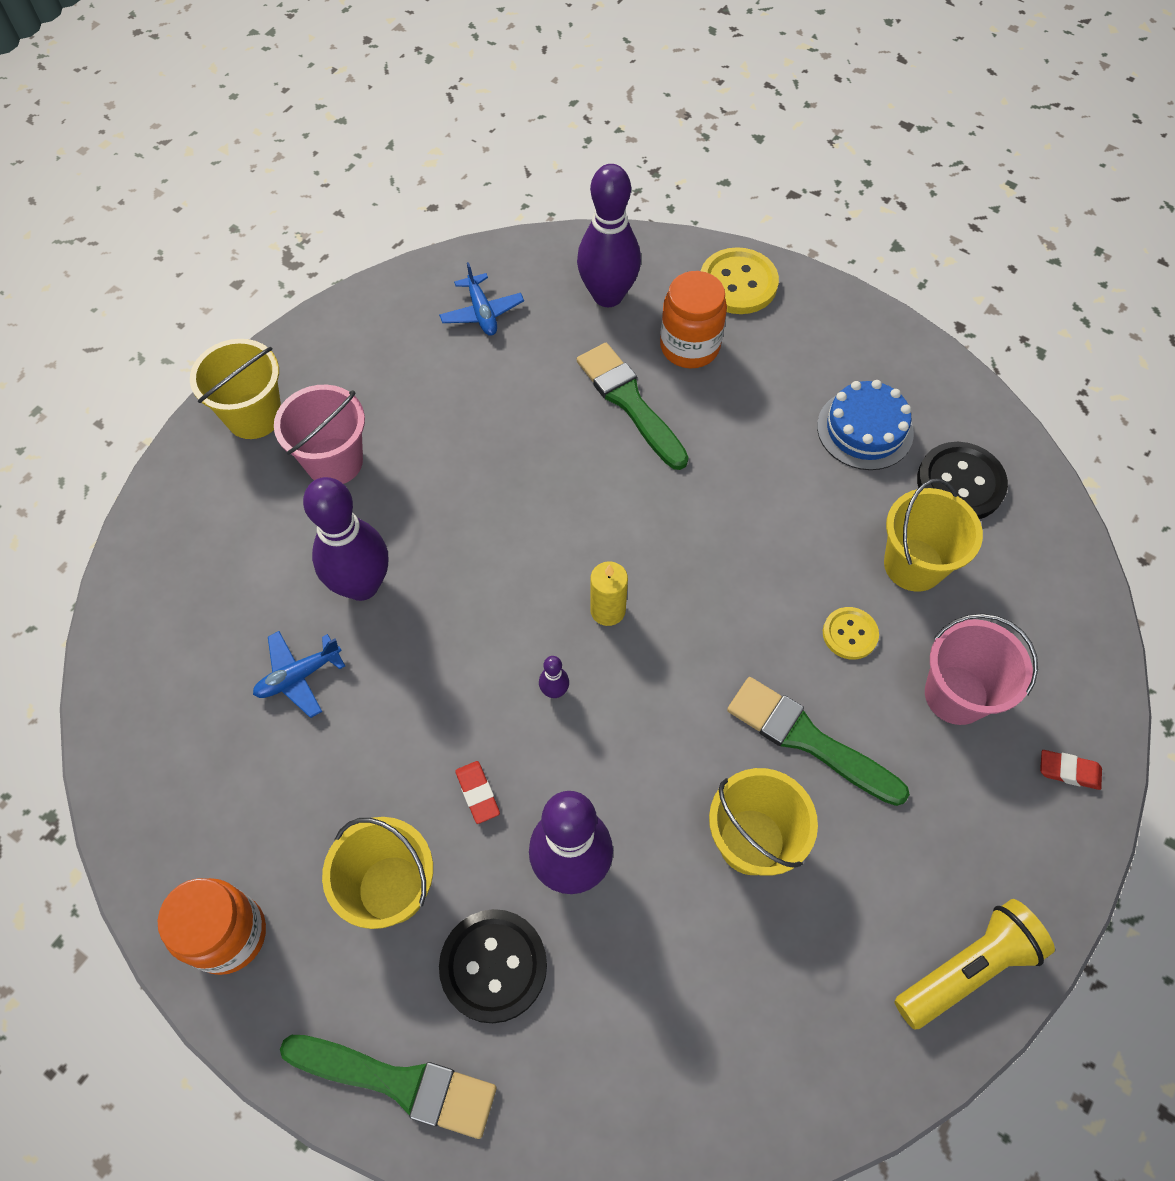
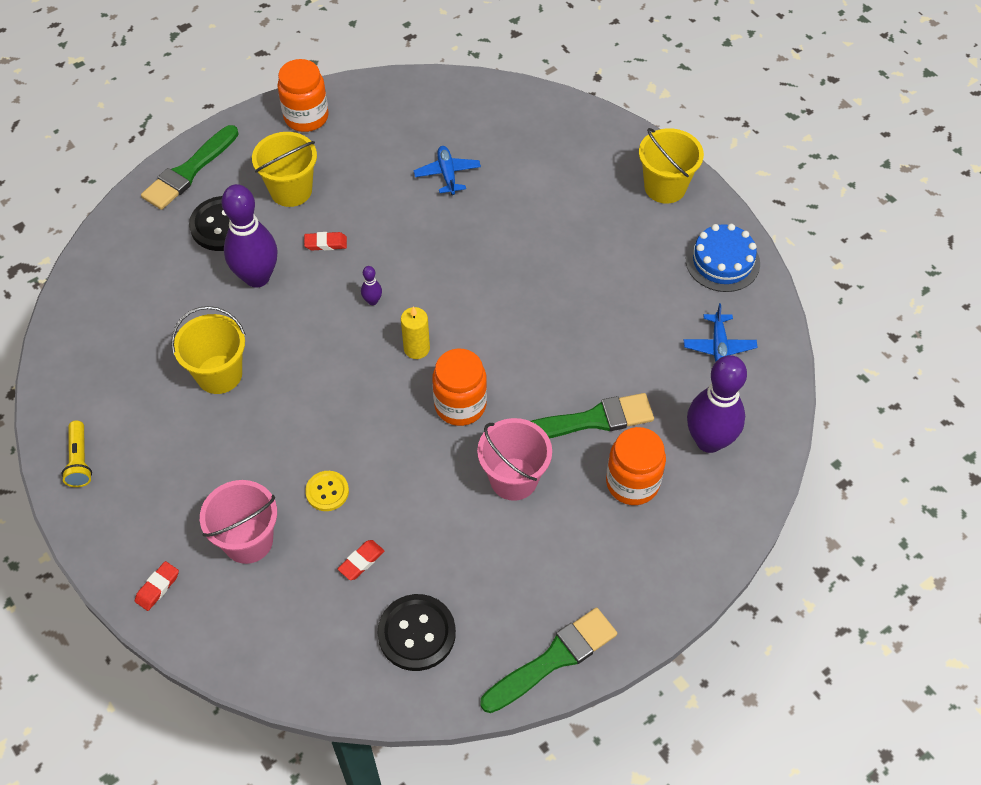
camera: 110 degrees right, 5 degrees down
(334, 462) = (606, 224): pink bucket -> pink bucket (513, 479)
(362, 585) = (499, 218): purple bowling pin -> none
(482, 312) = (719, 346): blue plane -> blue plane turned 90 degrees counterclockwise
(668, 535) = (460, 405): none -> orange jar
(738, 283) = (691, 547): yellow button -> none
(809, 740) = (265, 433): green brush -> green brush (553, 659)
(865, 429) = (498, 583): blue cake -> blue cake (722, 261)
(913, 565) = (361, 561): yellow bucket -> red eraser
(967, 968) = (79, 460): yellow flashlight -> yellow flashlight, size x0.65

